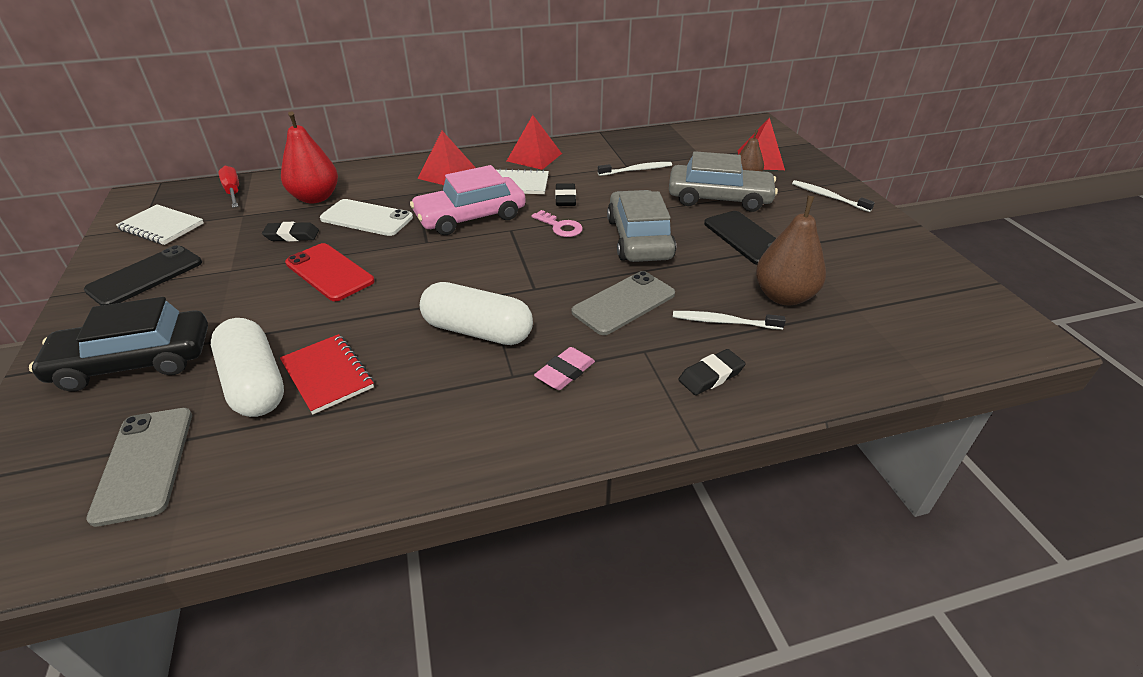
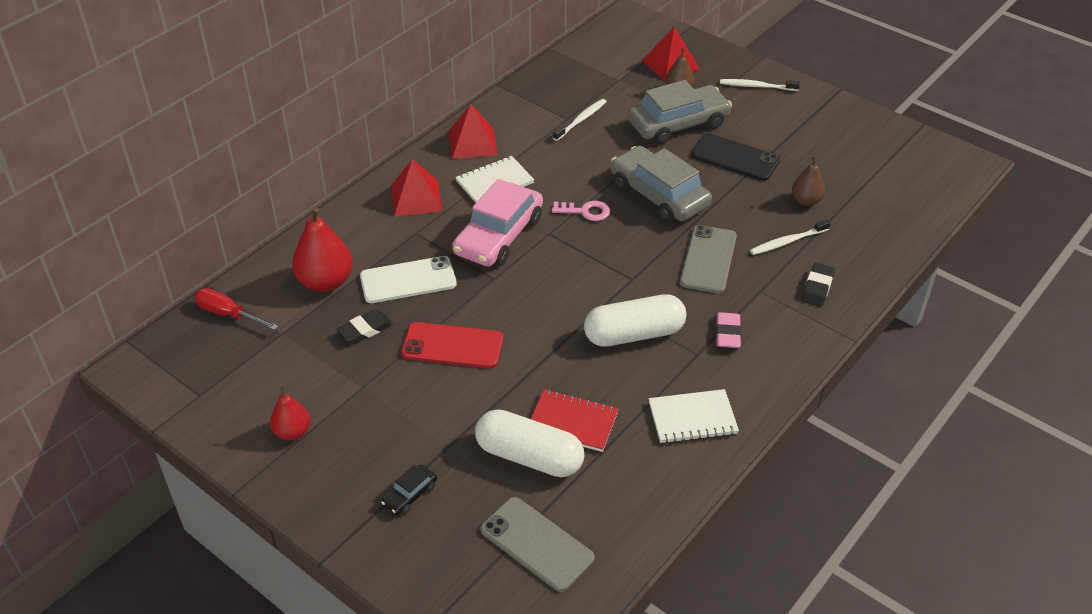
camera: 35 degrees left, 5 degrees up
(134, 361) = (410, 494): black car -> black car, size x0.44
(145, 276) = (292, 432): black phone -> red pear
(161, 227) = (220, 383): white notebook -> white notebook (692, 418)
(565, 198) = (556, 179): black eraser -> none
(784, 296) = (806, 201): brown pear -> brown pear, size x0.59

